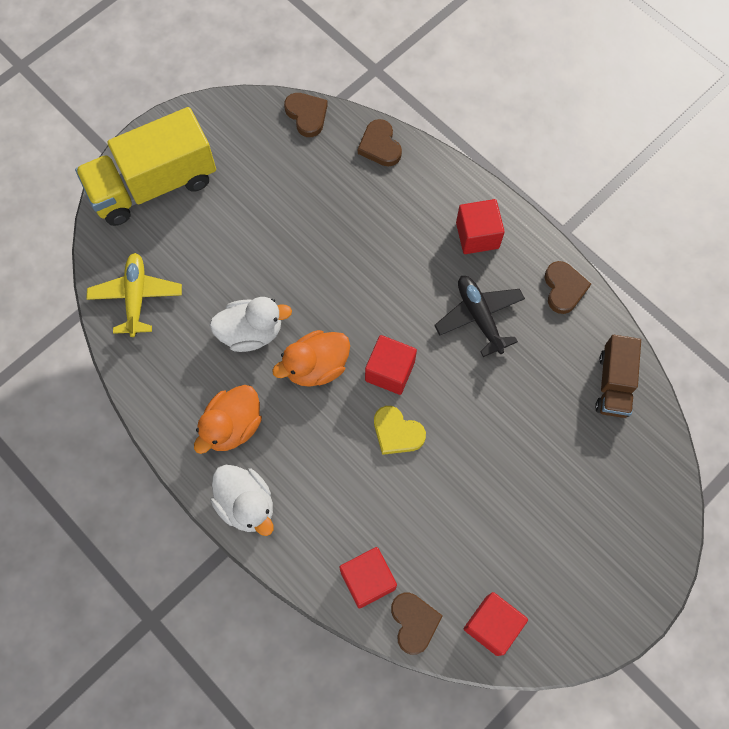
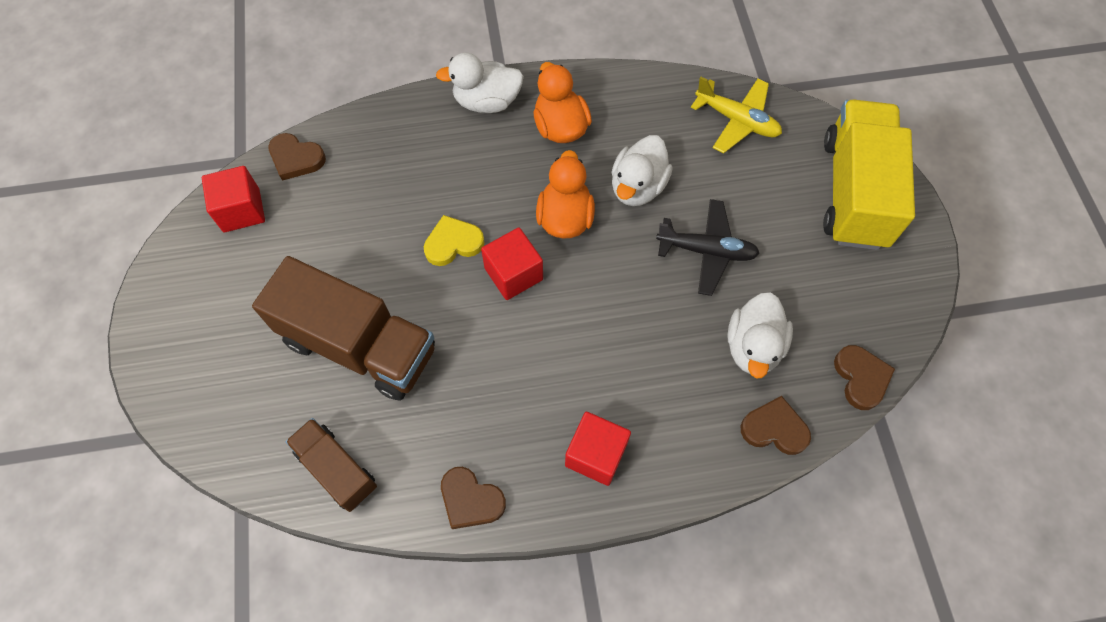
camera: 125 degrees right, 5 degrees down
(307, 115) = (861, 378): brown heart -> brown heart turned 105 degrees counterclockwise
(331, 186) = (753, 347): none -> white duck
(368, 580) = (355, 147): red cube -> none
(479, 317) = (505, 390): black plane -> black plane (706, 251)
(524, 437) = (359, 345): none -> brown truck

